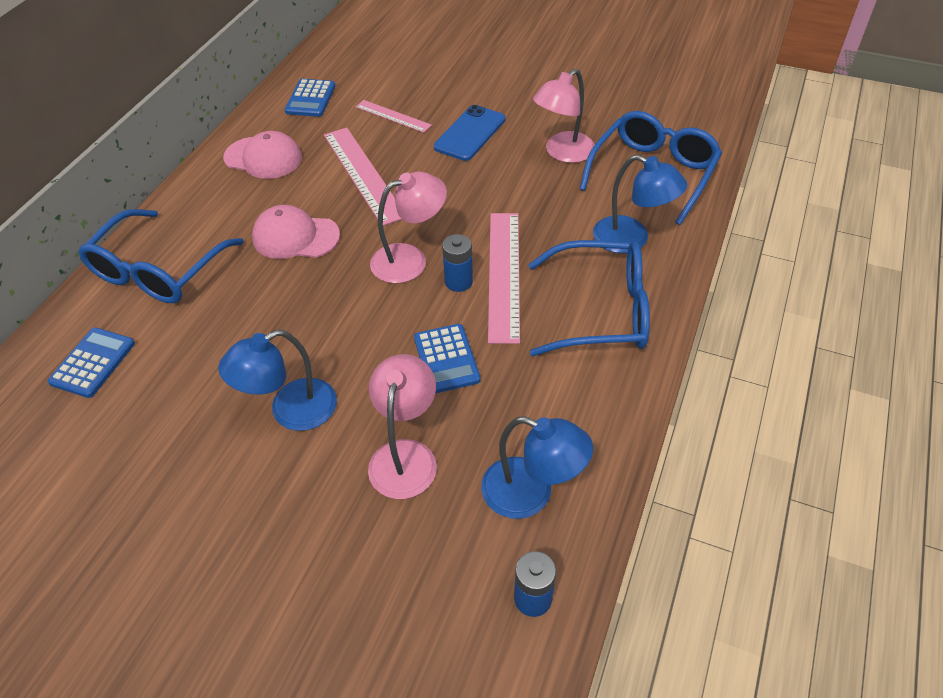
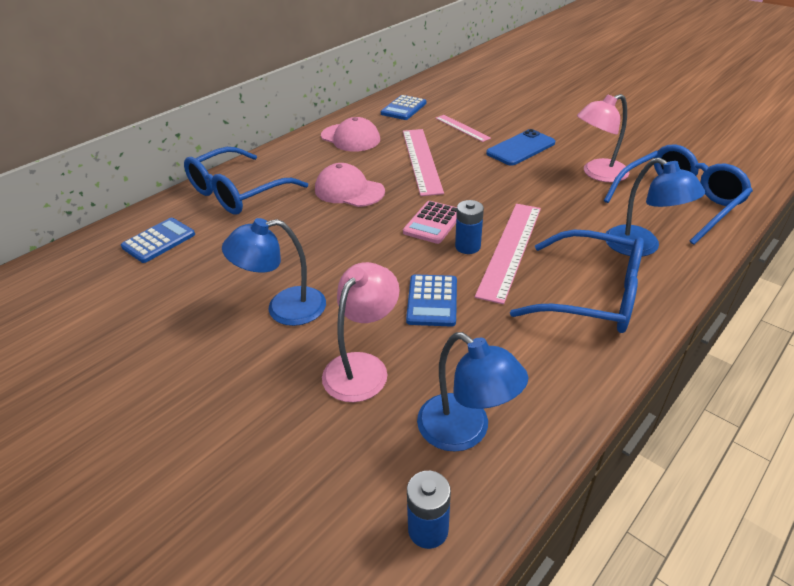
camera: 20 degrees right, 10 degrees down
(410, 259) = (433, 223): pink lamp -> pink calculator

